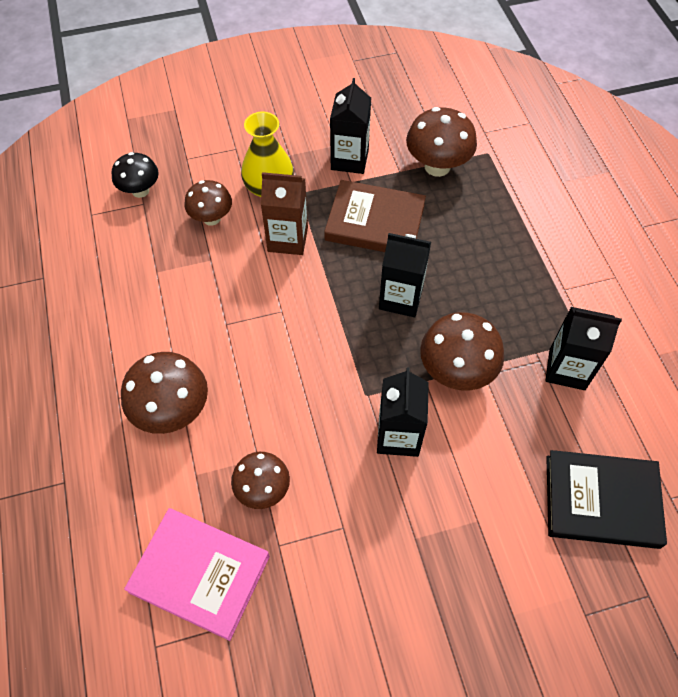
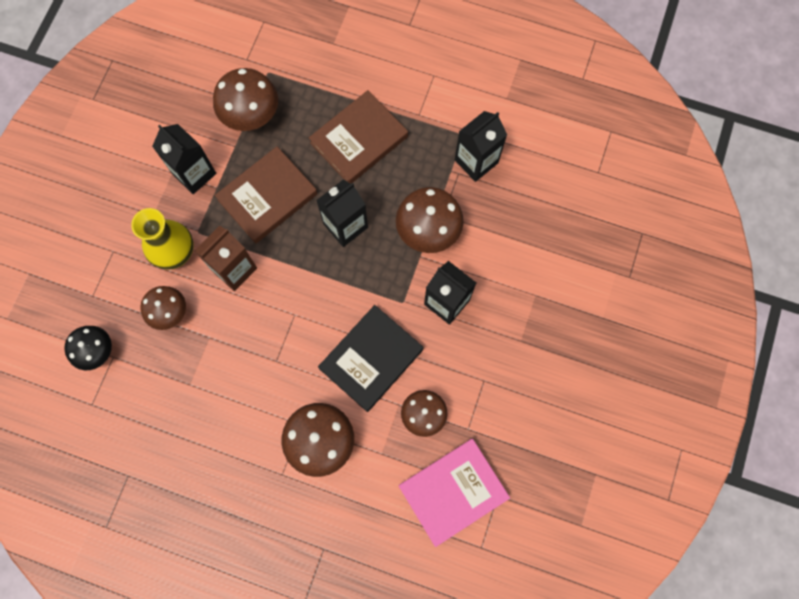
camera: 55 degrees left, 15 degrees up
(492, 257) = (359, 140): none -> brown book
(601, 501) = (573, 213): black book -> black book (371, 359)

